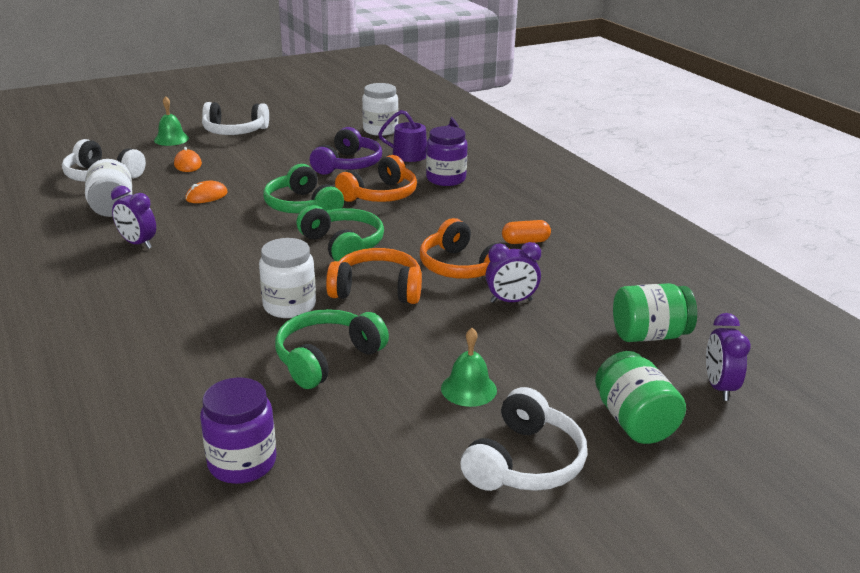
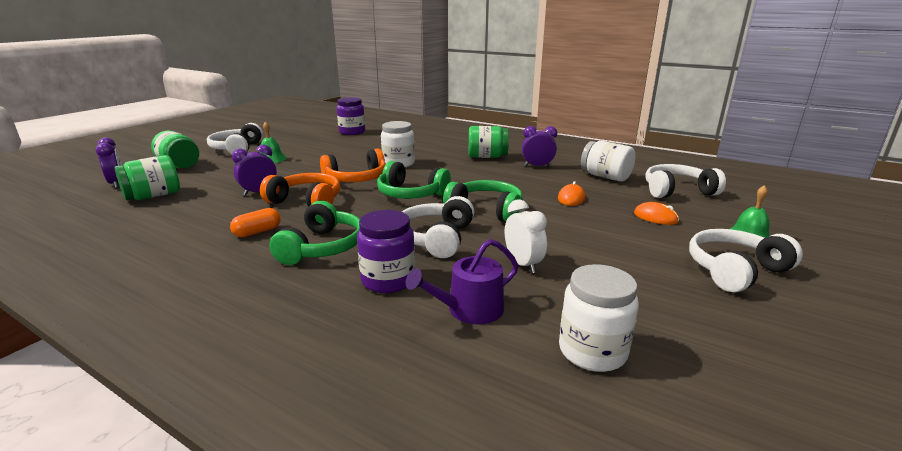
camera: 150 degrees right, 5 degrees down
(155, 281) = (487, 157): none -> green jar
(327, 358) = (352, 154): green headphones -> green headphones (322, 247)
(348, 165) = (523, 264): purple headphones -> white clock
(380, 195) = (436, 238): orange headphones -> white headphones

